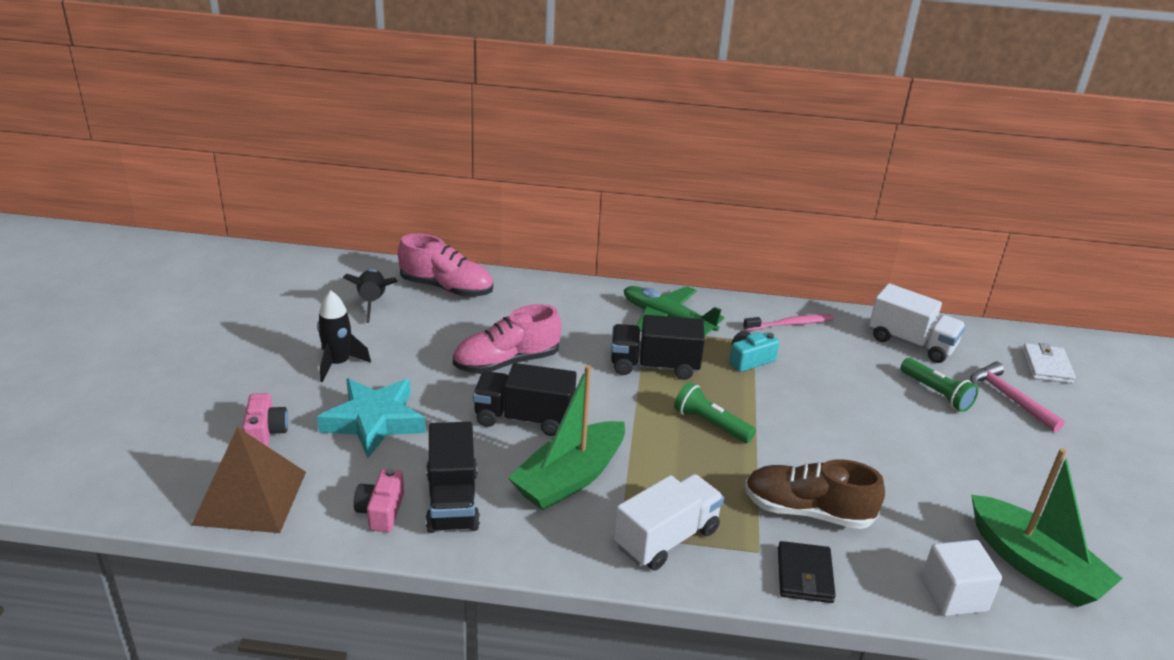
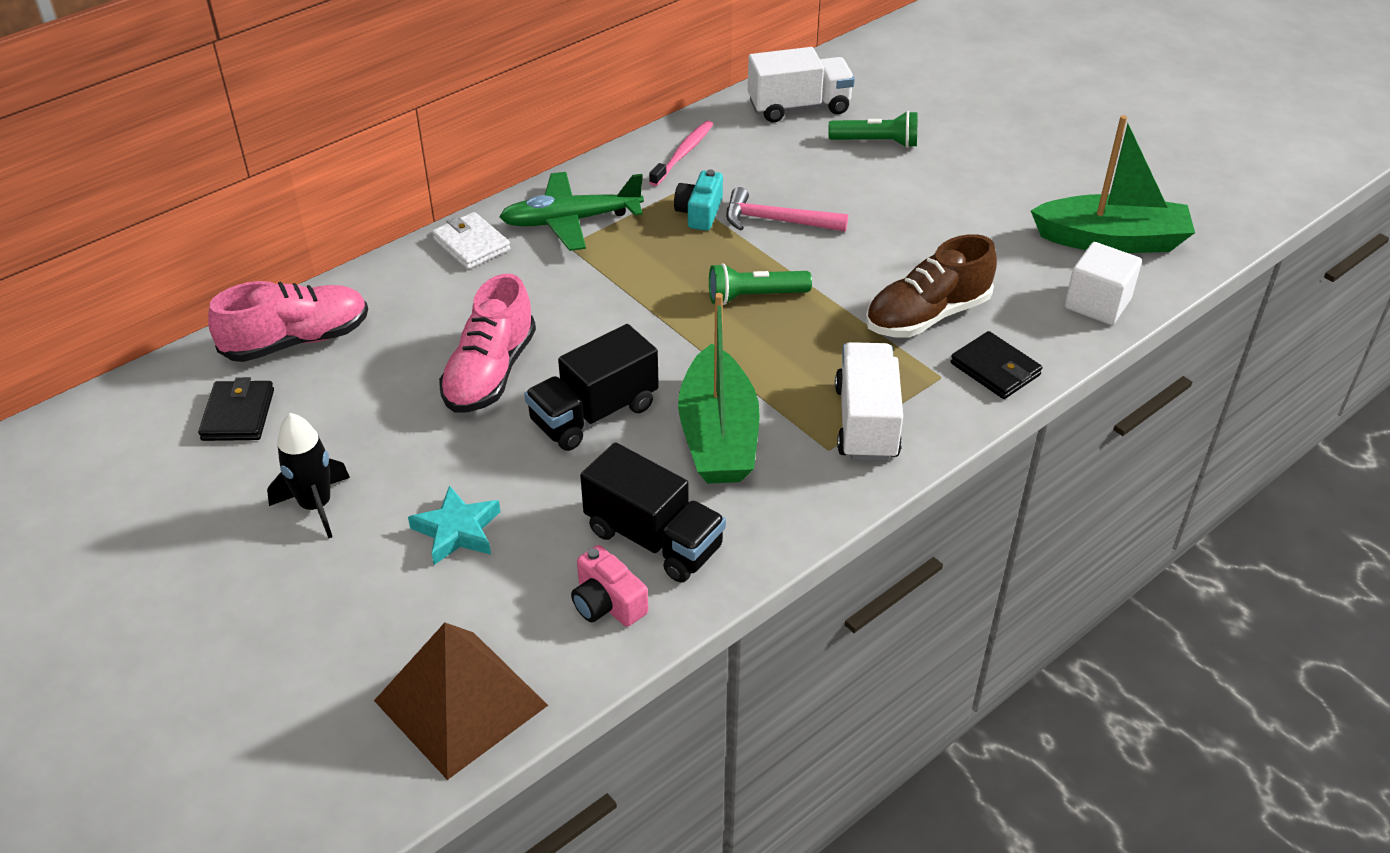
camera: 45 degrees left, 10 degrees up
(265, 432) = (361, 632): pink camera -> none
(372, 302) = (238, 415): black rocket -> black wallet
(374, 421) = (457, 531): turquoise star -> turquoise star, size x0.62
(654, 366) = (629, 276): black truck -> none
(1009, 398) = (928, 111): pink hammer -> pink hammer (776, 221)
(1046, 366) = (916, 63): white wallet -> white wallet (471, 244)

